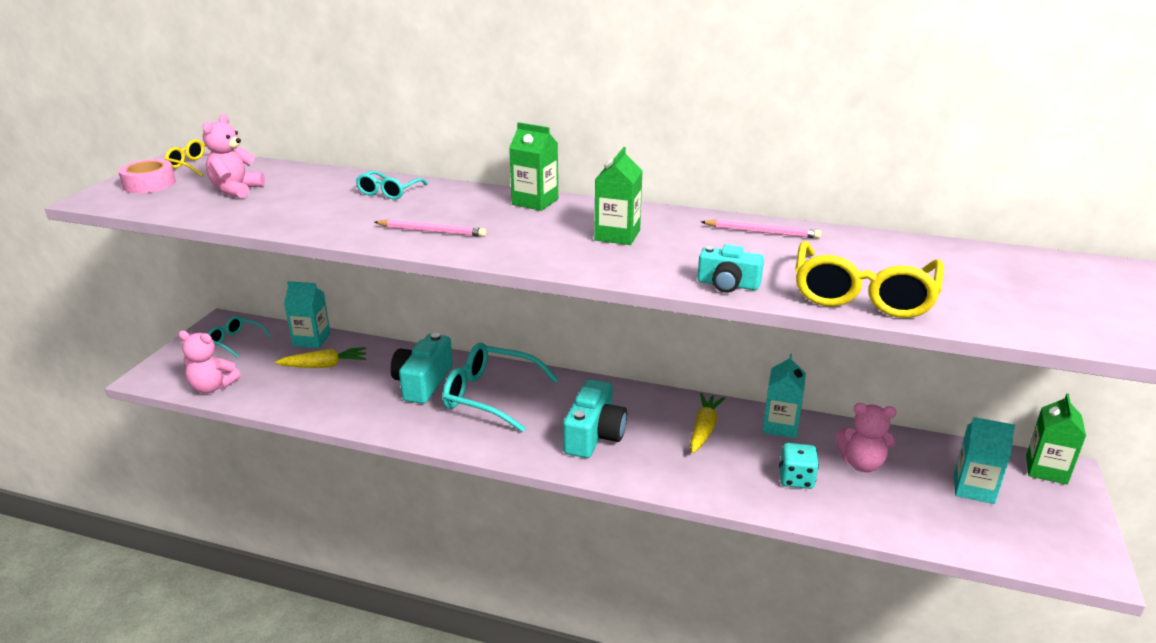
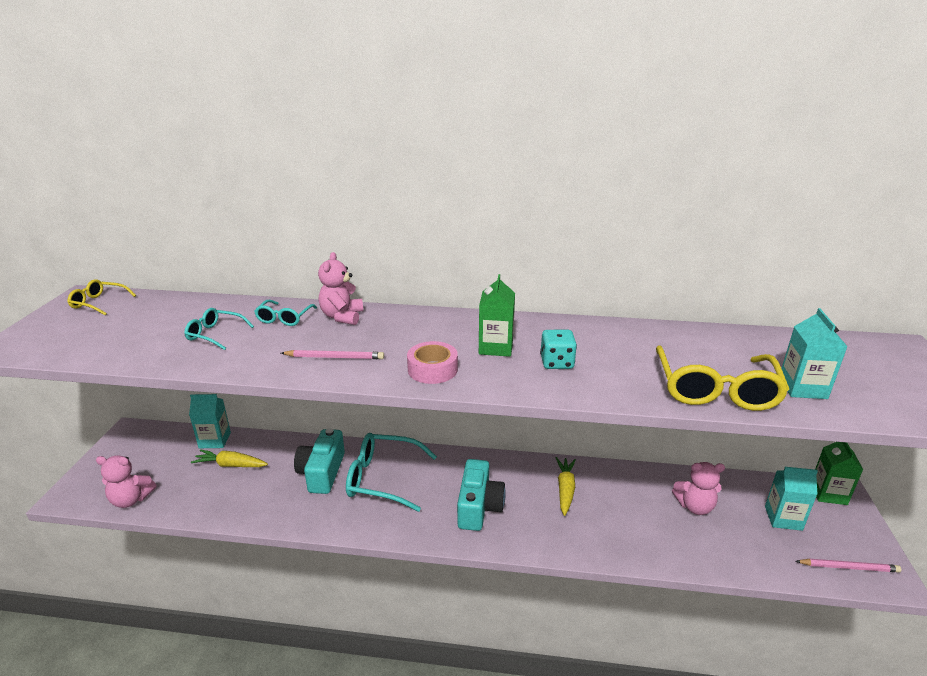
camera: 10 degrees left, 0 degrees up
(149, 184) = (56, 327): pink tape -> pink tape (432, 369)
(235, 341) = (145, 449): turquoise glasses -> turquoise glasses (215, 334)
(236, 190) = (142, 328): pink teddy bear -> pink teddy bear (342, 317)
(324, 365) = (231, 465): yellow carrot -> yellow carrot turned 150 degrees counterclockwise
(535, 202) = (415, 318): green carton -> none
(728, 284) = (605, 390): turquoise camera -> none
(762, 232) = (611, 333): pink pencil -> pink pencil (848, 567)
(780, 426) = (623, 479): turquoise carton -> turquoise carton (802, 388)
(796, 479) = (649, 528): turquoise dice -> turquoise dice (556, 362)

